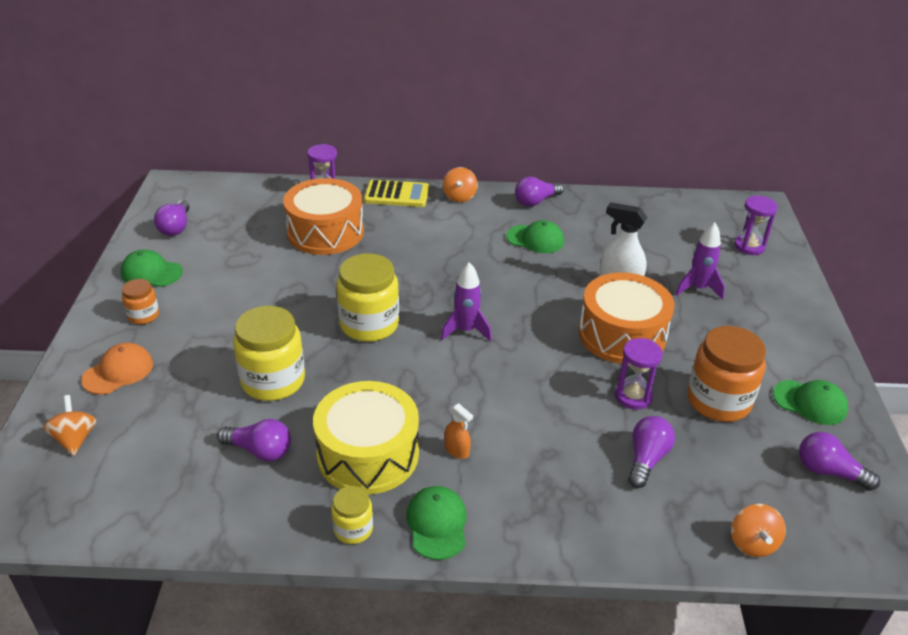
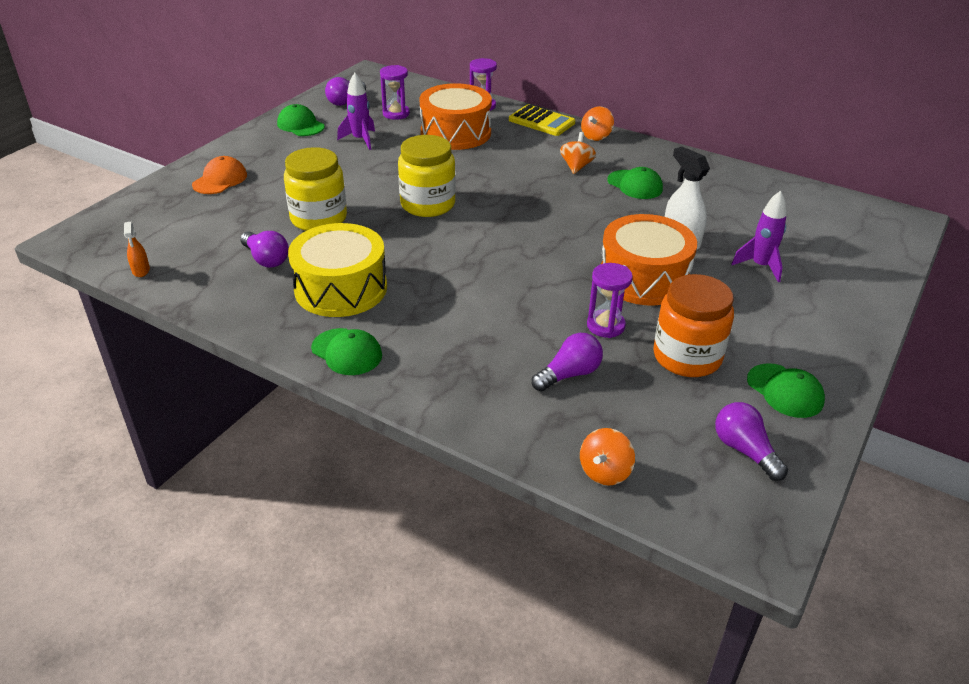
camera: 30 degrees right, 0 degrees up
(75, 439) = (155, 211): orange spinning top -> orange spinning top (576, 166)
(118, 372) = (220, 180): orange cap -> orange cap turned 45 degrees counterclockwise
(143, 315) = (269, 150): orange jar -> none
(353, 529) = (282, 331): yellow jar -> none
(437, 524) = (347, 352): green cap -> green cap turned 105 degrees clockwise
(457, 450) = (412, 310): orange spray bottle -> orange spray bottle (141, 270)
(466, 330) = (503, 232): purple rocket -> purple rocket (360, 140)
(536, 201) = (665, 157): purple light bulb -> none
(749, 246) = (855, 249): purple hourglass -> purple hourglass (396, 114)

